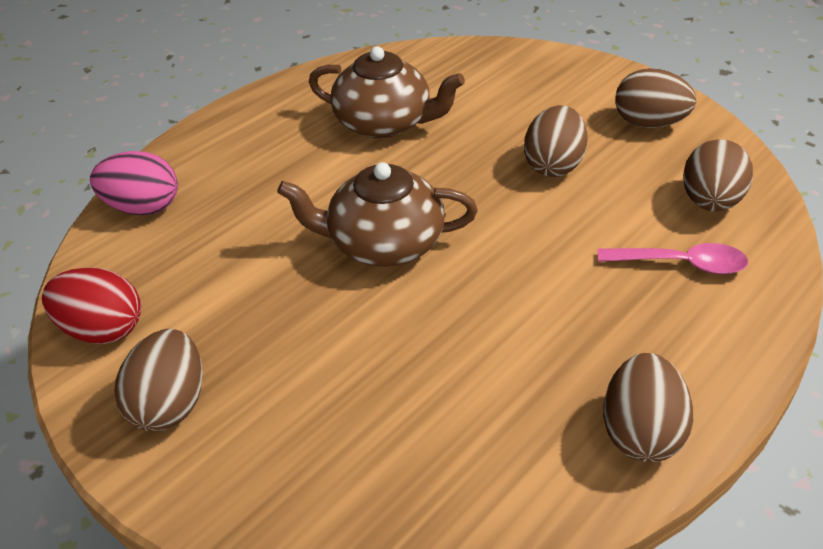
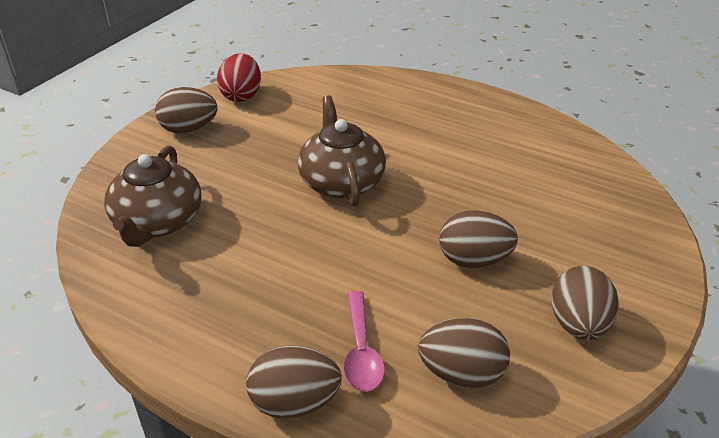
camera: 75 degrees right, 5 degrees down
(143, 207) = (348, 82): pink egg -> none
(385, 123) = (488, 160): brown teapot -> brown teapot (158, 222)
(640, 431) = (172, 327): brown egg -> brown egg (295, 403)

